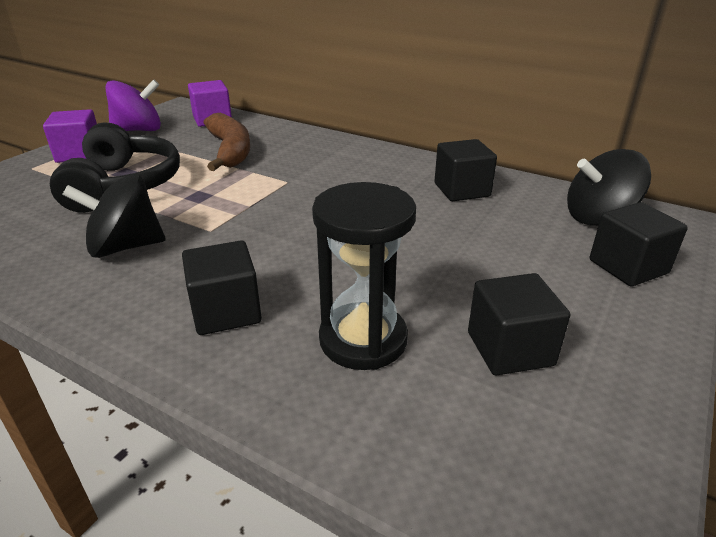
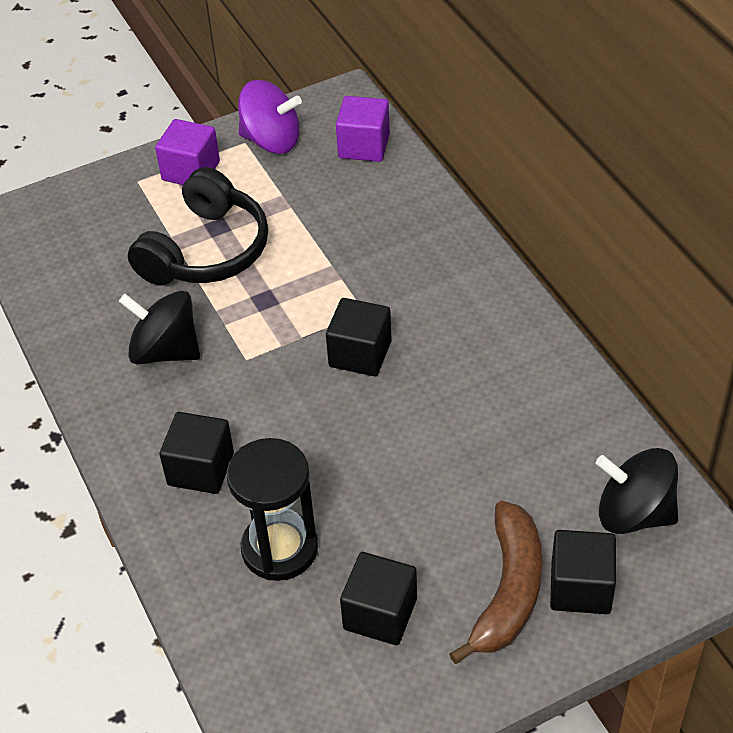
camera: 35 degrees right, 15 degrees up
(230, 151) = (343, 226): brown banana -> brown banana (508, 591)
(462, 190) = (533, 405): black cube -> black cube (360, 354)

